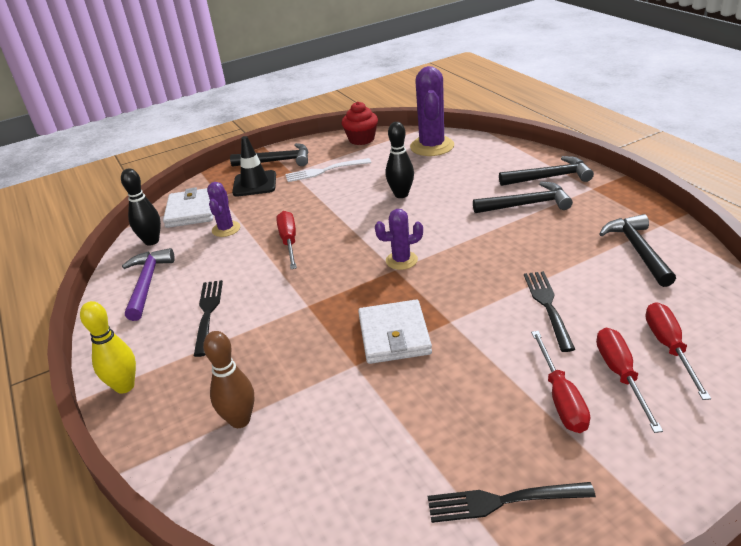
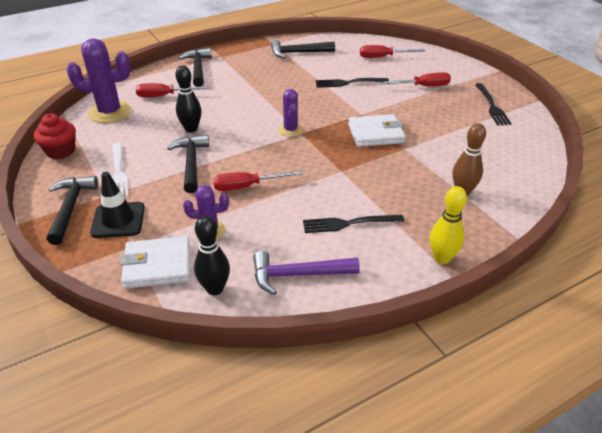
camera: 95 degrees left, 5 degrees up
(526, 204) = (232, 79): black hammer -> black hammer (191, 163)
(621, 375) = (404, 70): red screwdriver -> red screwdriver (165, 96)

